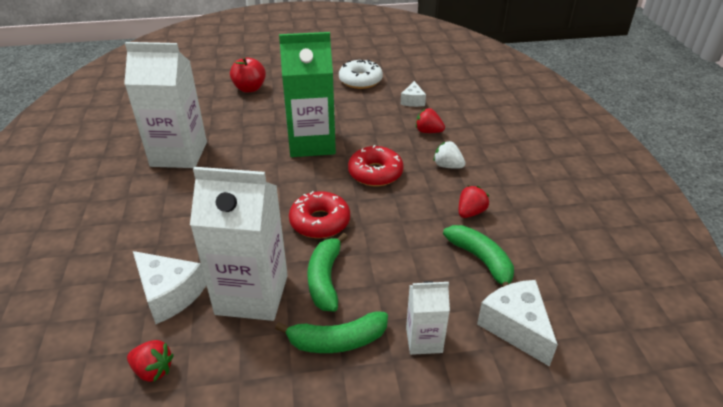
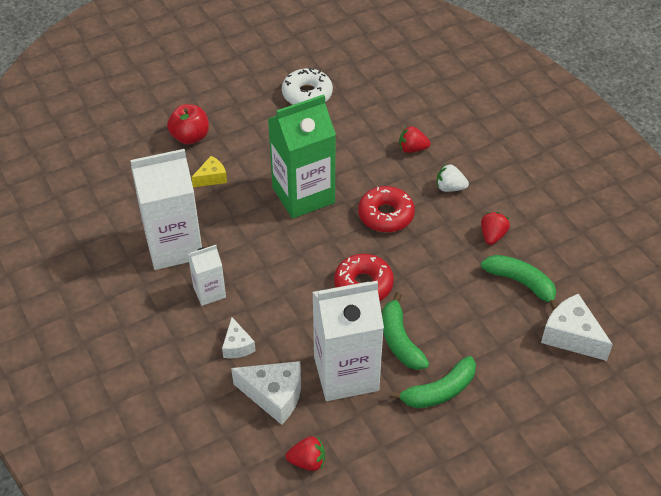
camera: 20 degrees left, 10 degrees up
(245, 116) = (212, 178): none -> yellow cheese
(413, 101) = (377, 110): white cheese -> white cheese (237, 346)
(424, 340) = (506, 369): white carton -> white carton (209, 292)

